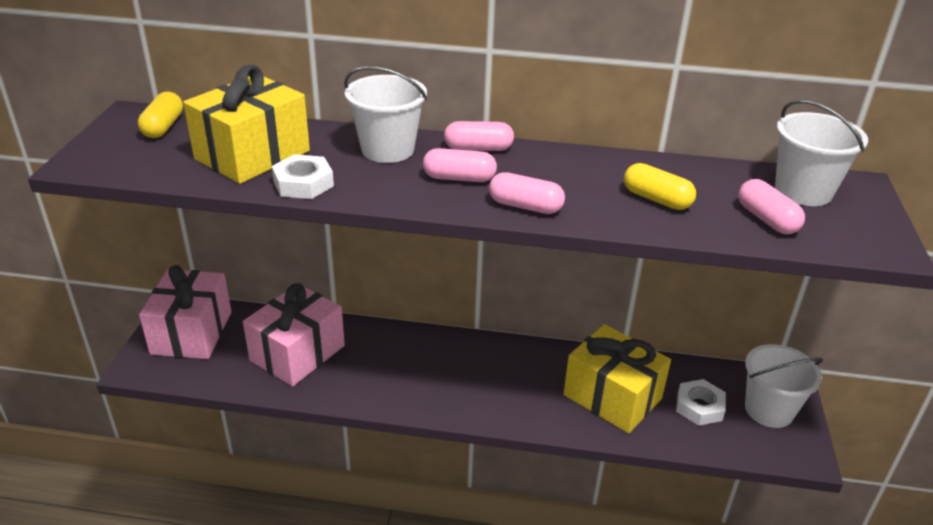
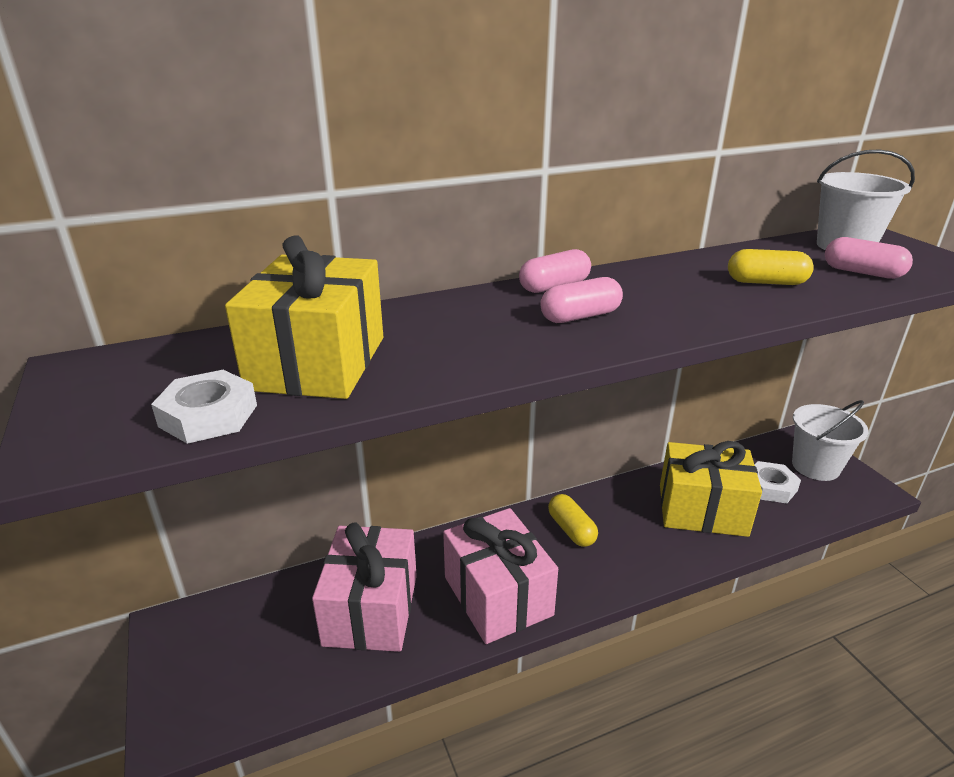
camera: 30 degrees left, 5 degrees down
(163, 127) = (146, 367): yellow capsule -> yellow capsule (571, 530)
(192, 332) = (214, 647): pink gift -> pink gift (498, 596)
(303, 183) = (426, 373): white nut -> white nut (208, 415)
(387, 149) = (468, 312): white bucket -> none
(525, 206) = (679, 321): pink capsule -> none

